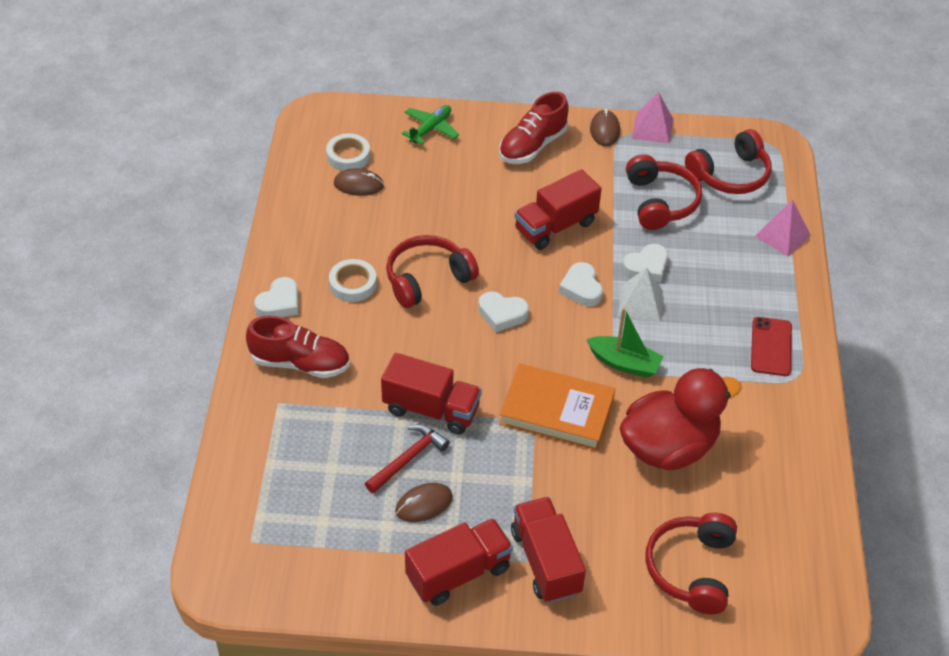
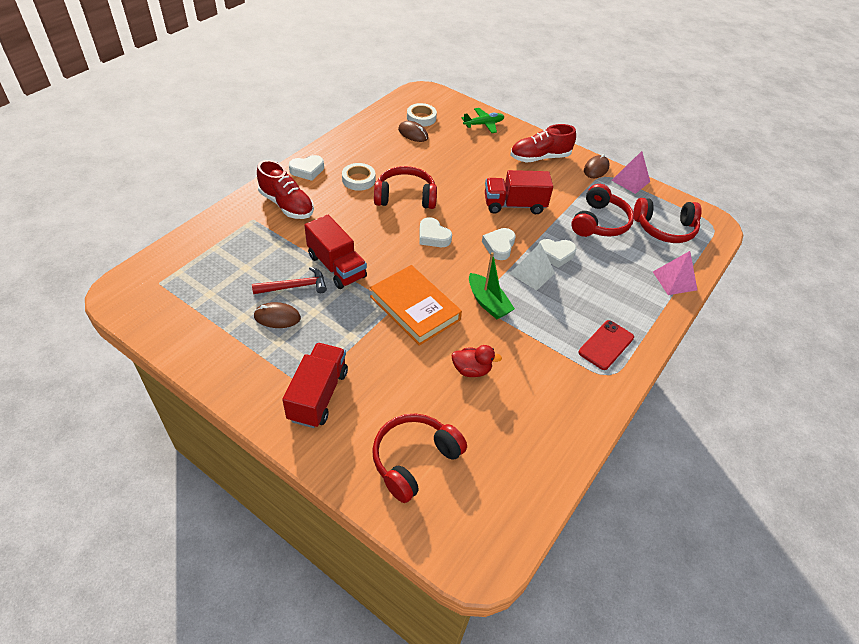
camera: 30 degrees right, 0 degrees up
(458, 573) = (256, 369): red truck -> none
(668, 447) = (471, 370): red duck -> red duck, size x0.46

